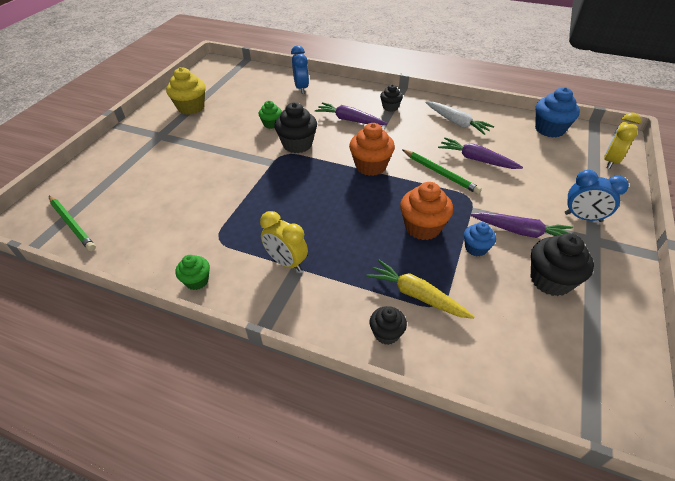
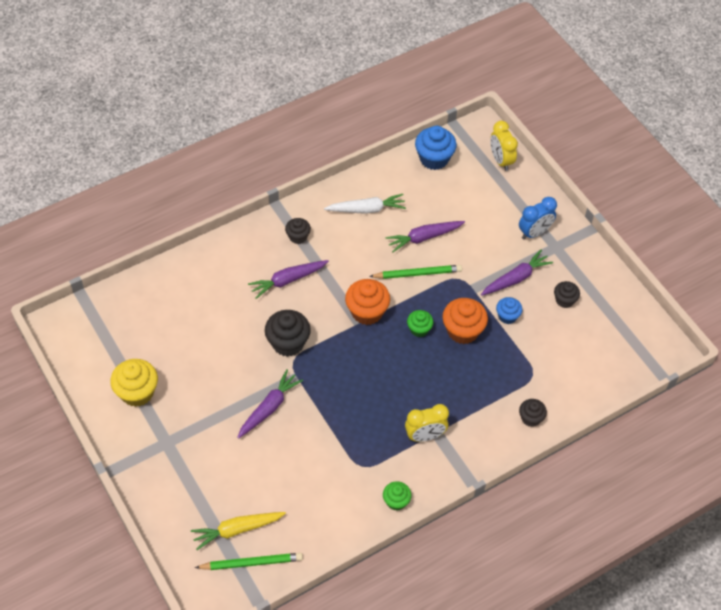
camera: 55 degrees left, 10 degrees up
(230, 163) = (269, 408): none -> purple carrot
(271, 124) = (235, 343): green cupcake -> green cupcake (419, 329)
(301, 88) = (194, 281): blue clock -> none
(417, 295) = (516, 380): yellow carrot -> yellow carrot (237, 530)
(550, 280) = (564, 300): black cupcake -> black cupcake, size x0.59

